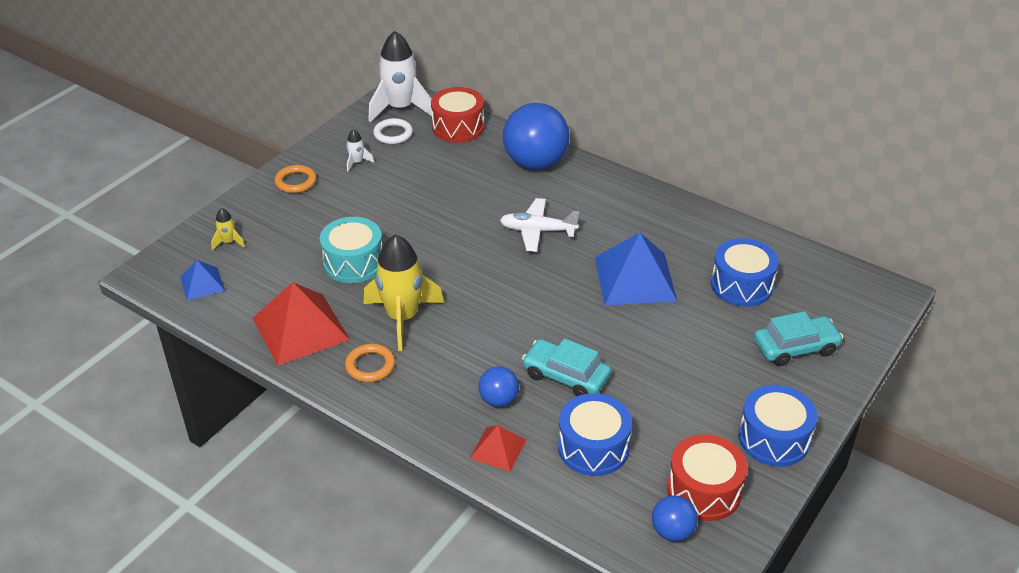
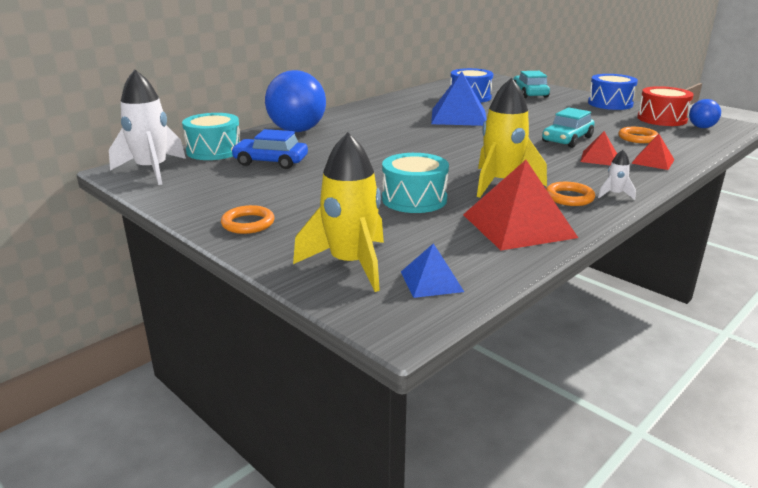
camera: 80 degrees left, 15 degrees down
(228, 242) = (350, 264): yellow rocket -> yellow rocket, size x2.31
(357, 162) = (236, 192): white rocket -> white rocket (614, 194)
(393, 134) = (198, 175): white ring -> none
(435, 165) = (270, 162): none -> blue car
(458, 127) = (214, 151): red drum -> turquoise drum
(498, 400) = (599, 158): blue ball -> red pyramid
(537, 231) = (392, 136): white plane -> none
(593, 447) = (637, 138): blue drum -> orange ring

